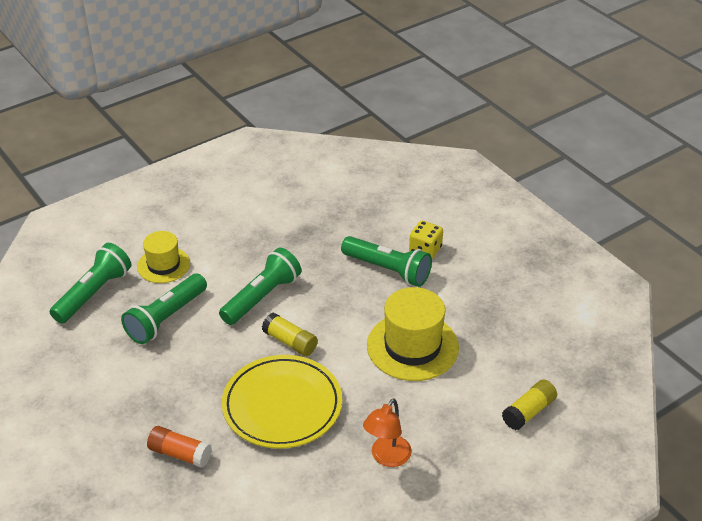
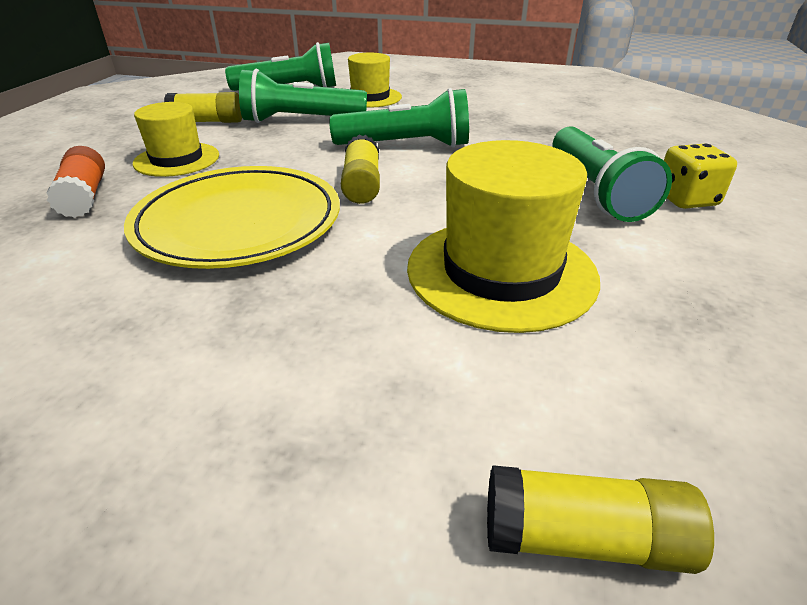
camera: 50 degrees right, 5 degrees down
(112, 361) = (207, 122): none -> yellow glue stick
(166, 399) = (177, 159): none -> yellow hat
(387, 458) = (208, 368): orange lamp -> none

